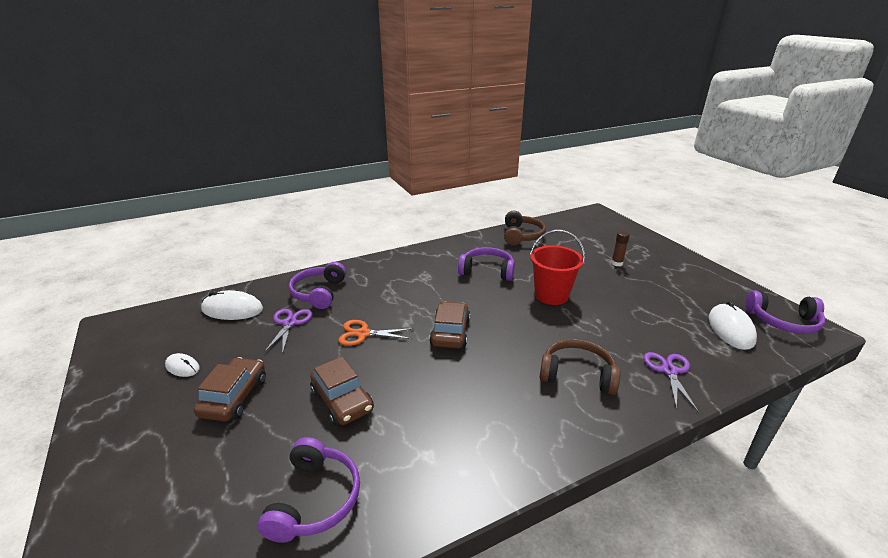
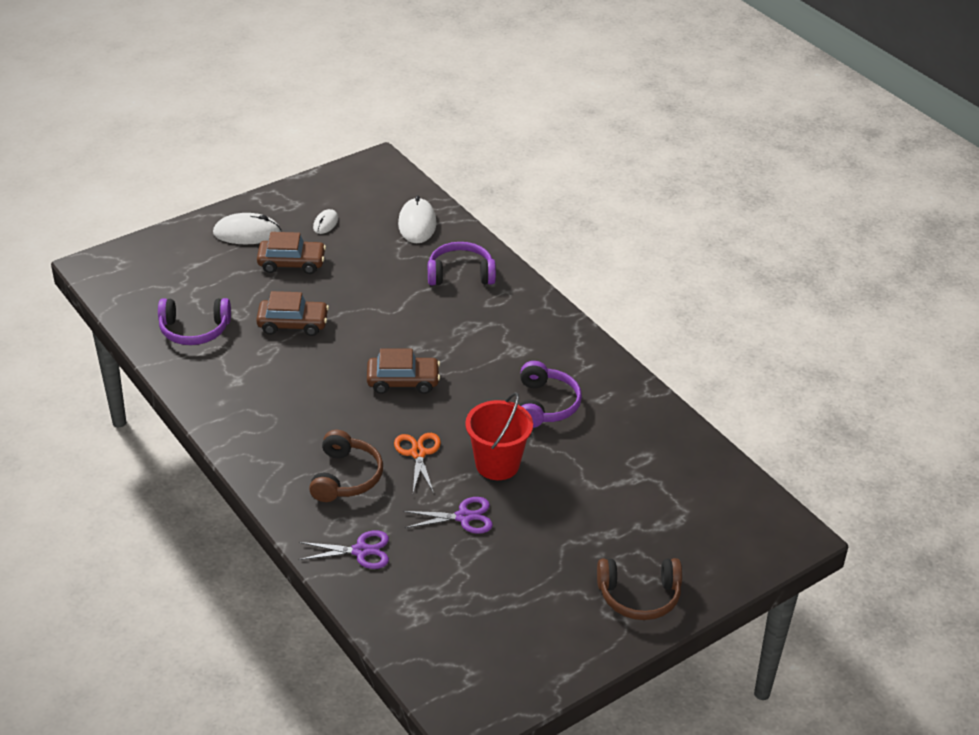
camera: 80 degrees right, 10 degrees up
(289, 323) = (400, 267): purple scissors -> purple scissors (464, 517)
(342, 401) = (293, 324): brown car -> brown car turned 135 degrees counterclockwise
(363, 334) = (390, 320): orange scissors -> orange scissors (418, 453)
(521, 236) = (665, 438): brown headphones -> brown headphones (639, 596)
(617, 263) = (603, 539): brown glue stick -> none
(730, 329) = (452, 628): white mouse -> white mouse (247, 233)
(783, 321) = (480, 690): purple headphones -> none

